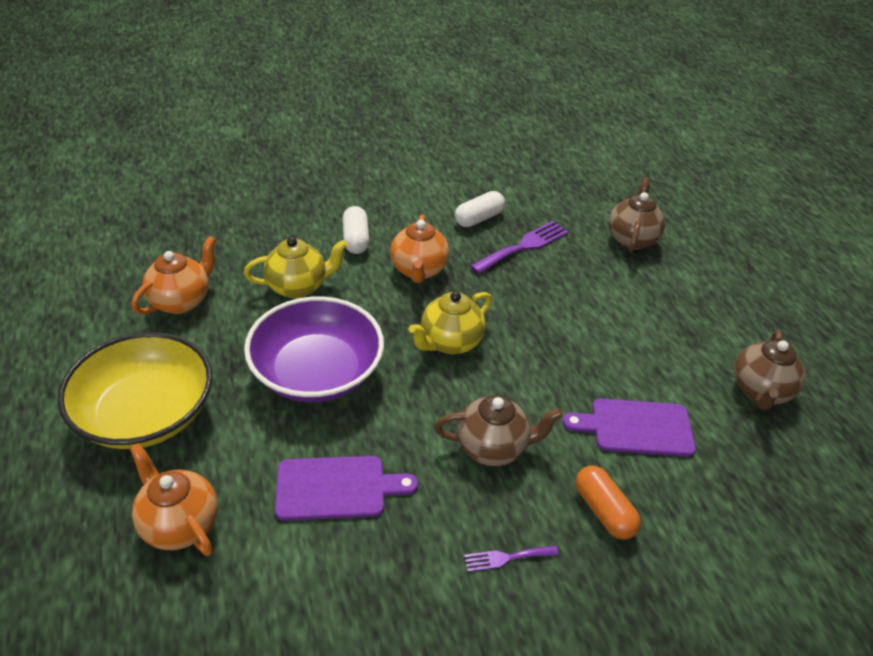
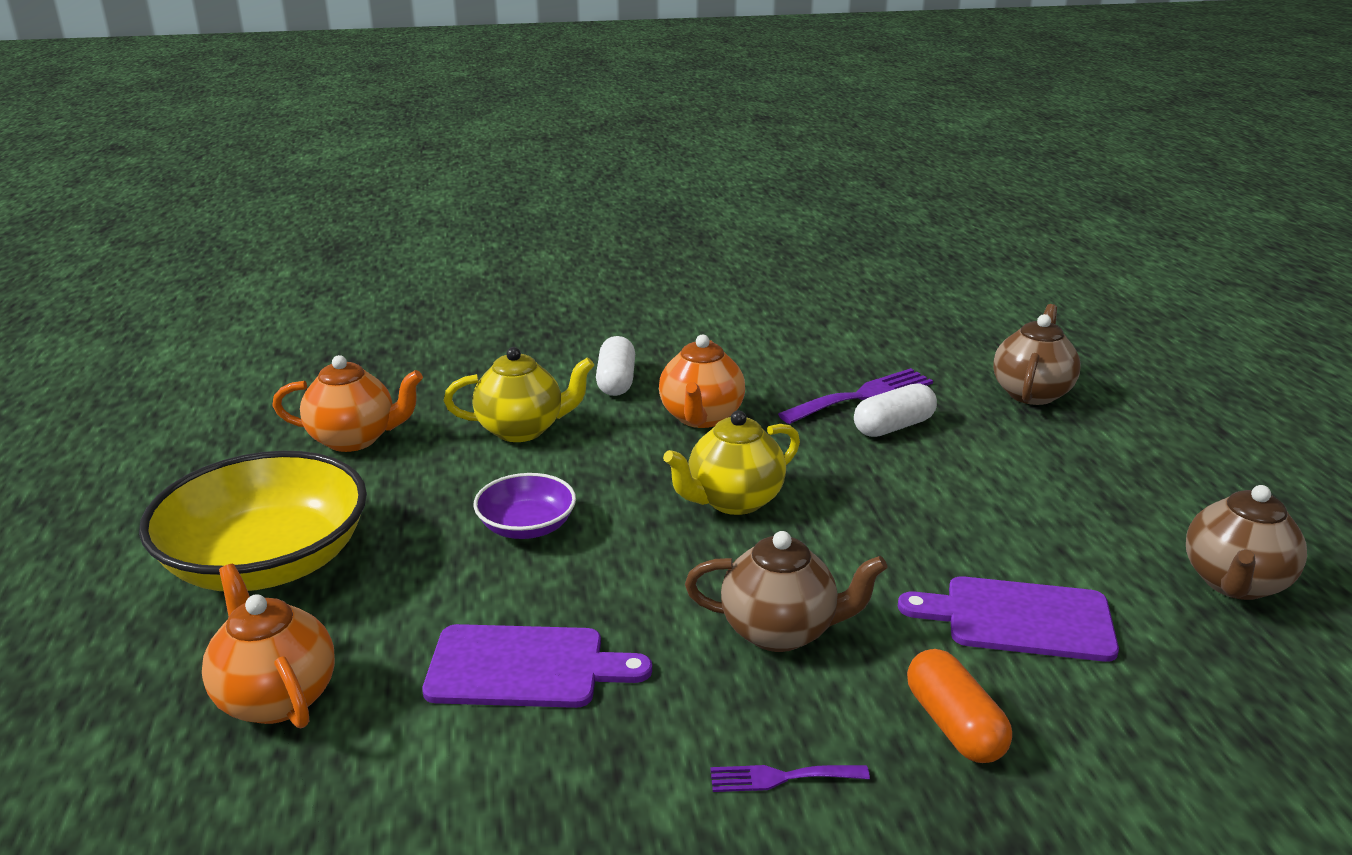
camera: 10 degrees right, 15 degrees down
(181, 301) = (354, 439): orange teapot -> orange teapot turned 45 degrees clockwise
(317, 372) = (527, 526): purple bowl -> purple bowl, size x0.50
(479, 218) = (800, 364): white capsule -> white capsule (893, 427)

